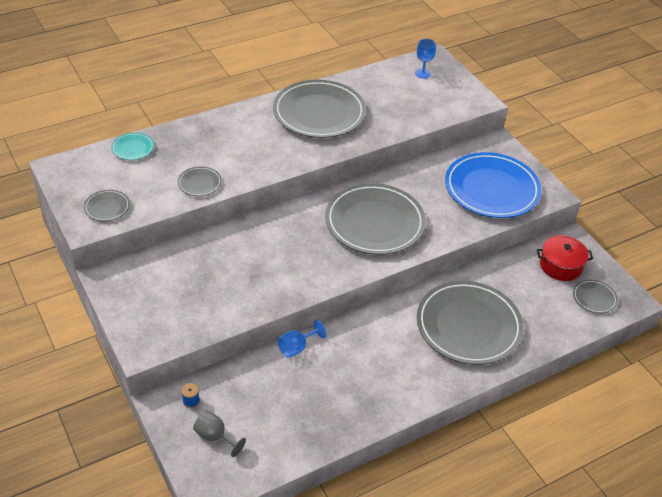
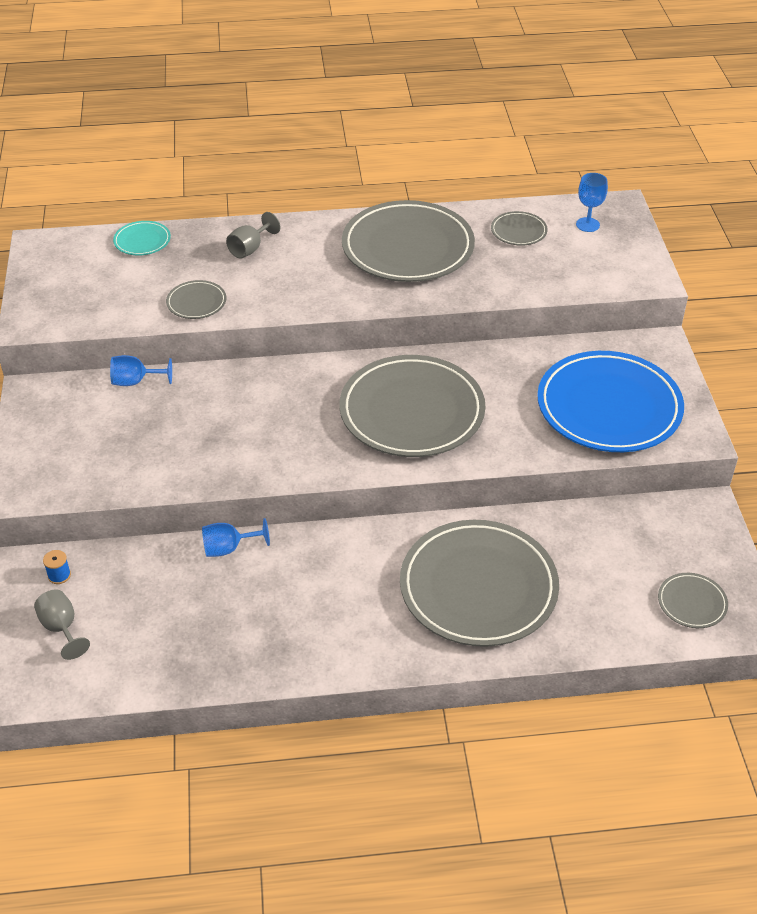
camera: 25 degrees right, 0 degrees up
(107, 207) = (67, 305): grey plate -> grey plate (518, 231)
(177, 250) = (135, 381): none -> blue goblet
(213, 137) = (250, 249): none -> grey goblet
(560, 265) = (667, 543): red pot -> none

